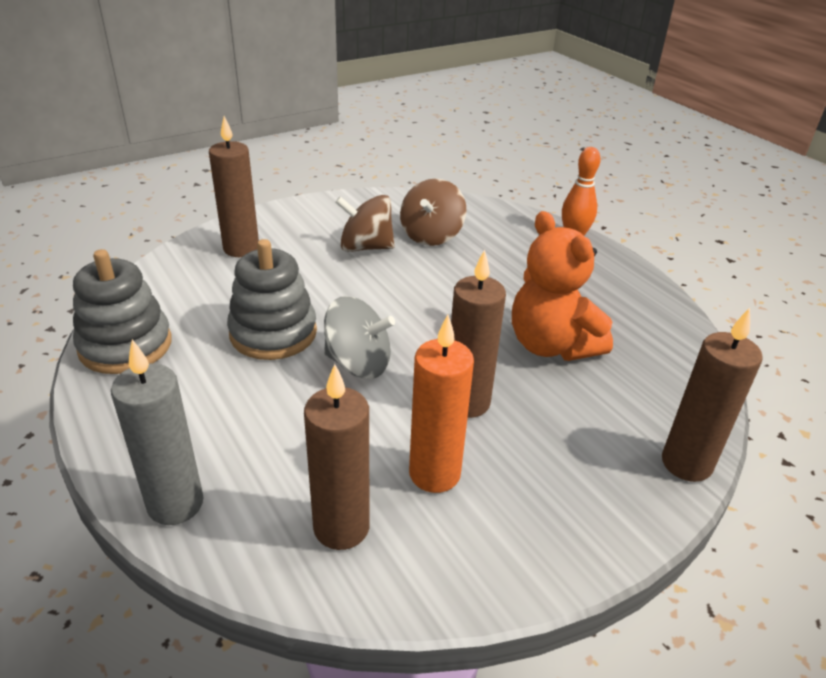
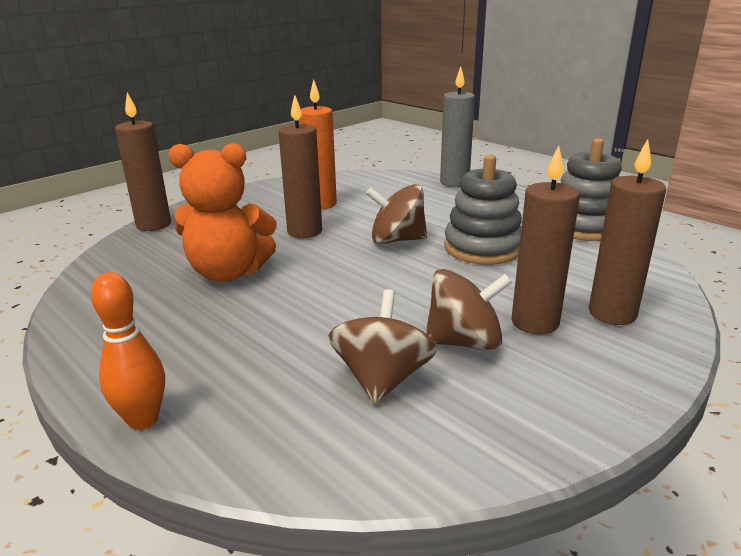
camera: 170 degrees right, 10 degrees down
(341, 527) = (365, 186): brown candle -> brown candle (535, 322)
(358, 364) = (397, 240): grey spinning top -> brown spinning top
(551, 345) = (228, 273): orange teddy bear -> orange teddy bear turned 135 degrees clockwise

